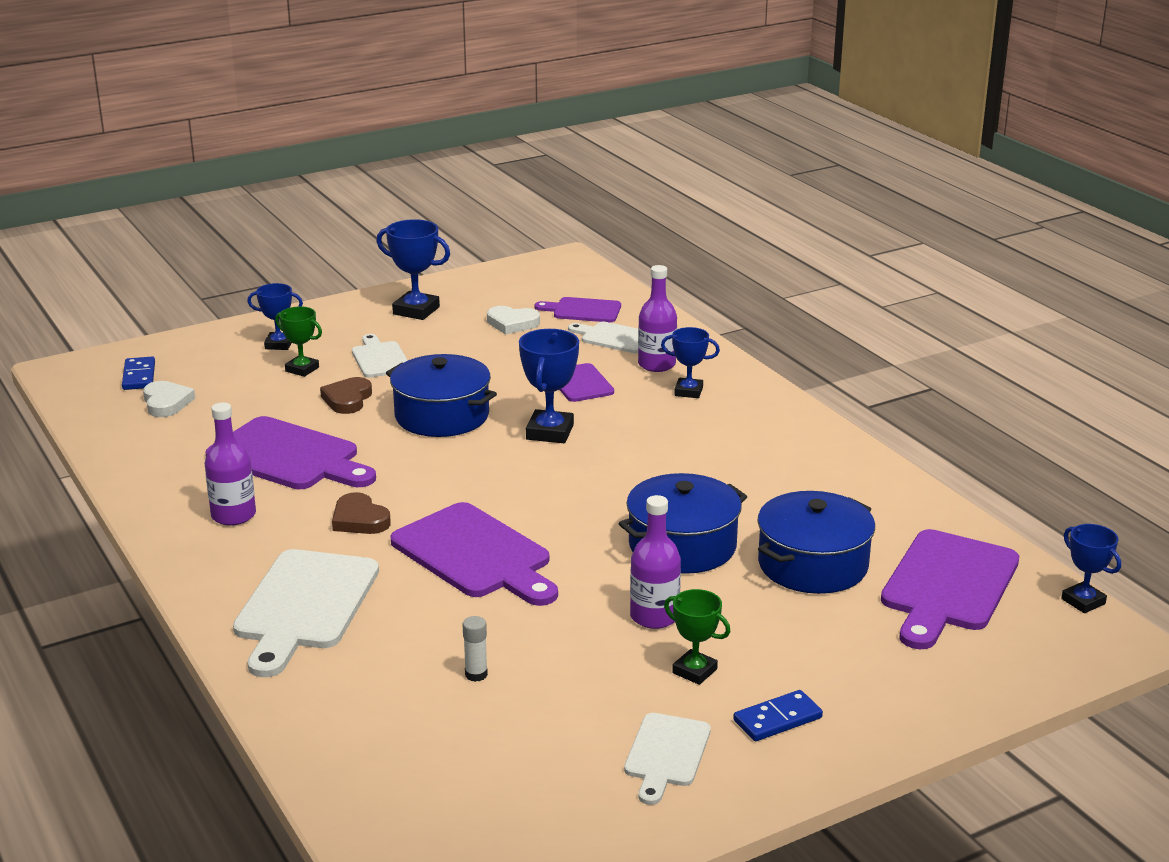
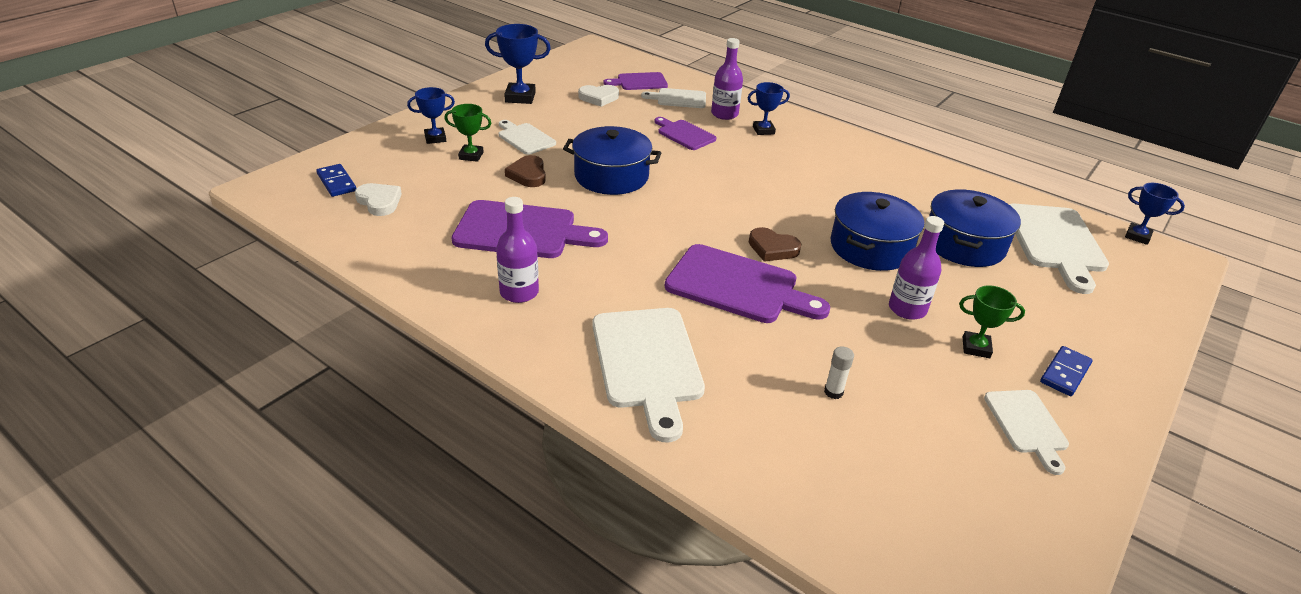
camera: 25 degrees left, 10 degrees up
(359, 519) = (624, 274): brown heart -> brown heart (772, 248)
(549, 432) = (700, 176): blue trophy -> none
(947, 586) = (1055, 242): purple cutting board -> white cutting board

